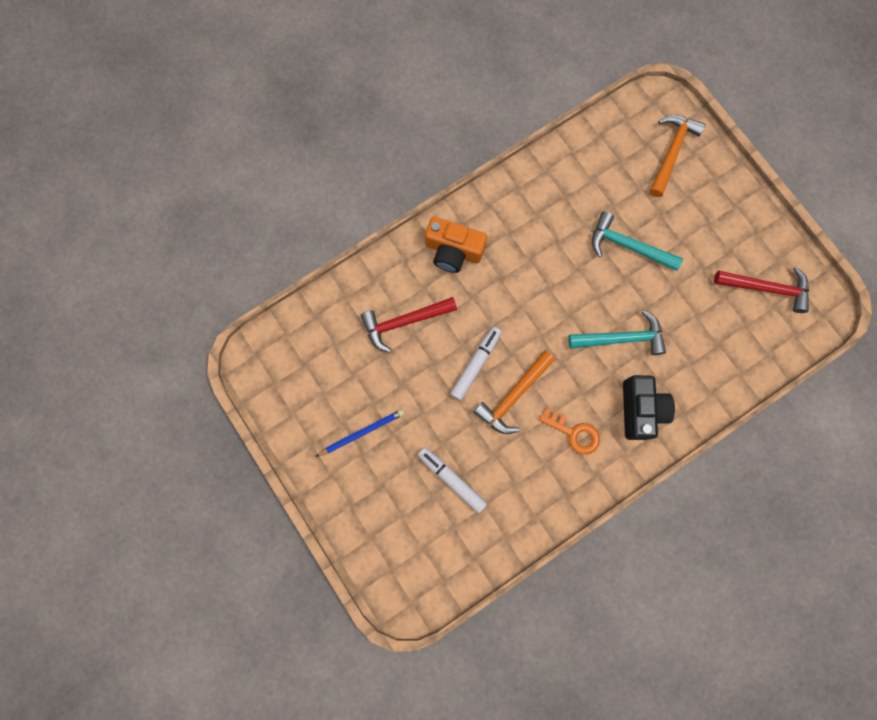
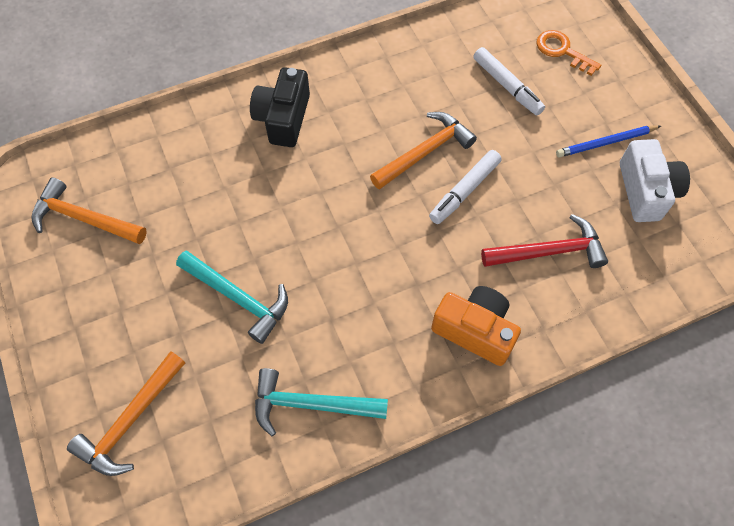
camera: 170 degrees left, 15 degrees down
(328, 390) = (646, 191): none -> white camera
(574, 433) = (364, 108): orange key -> orange key (562, 51)
(621, 338) = (282, 192): turquoise hammer -> turquoise hammer (311, 404)
(766, 288) = (84, 219): red hammer -> orange hammer

